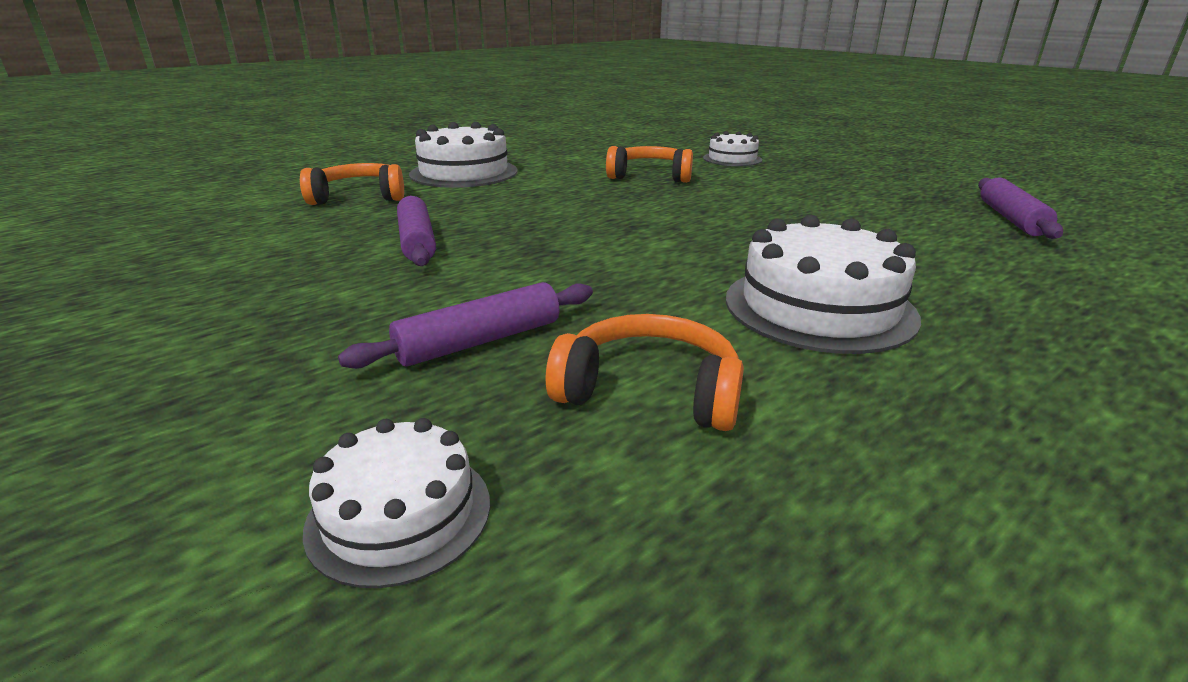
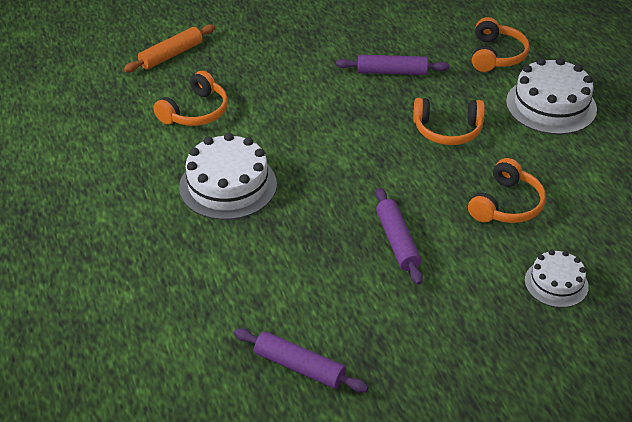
camera: 110 degrees right, 15 degrees up
(399, 514) = (171, 55): white cake -> orange rolling pin
(479, 341) = (259, 79): purple rolling pin -> purple rolling pin (397, 241)
(543, 203) = (447, 130): none -> orange headphones

